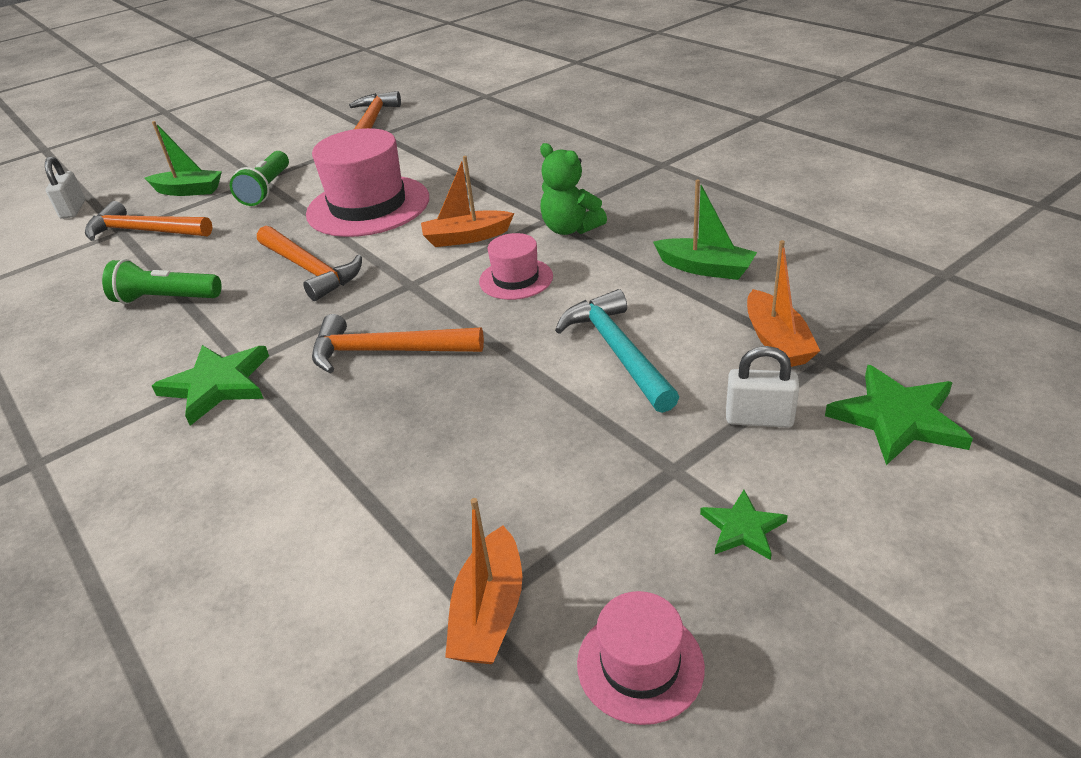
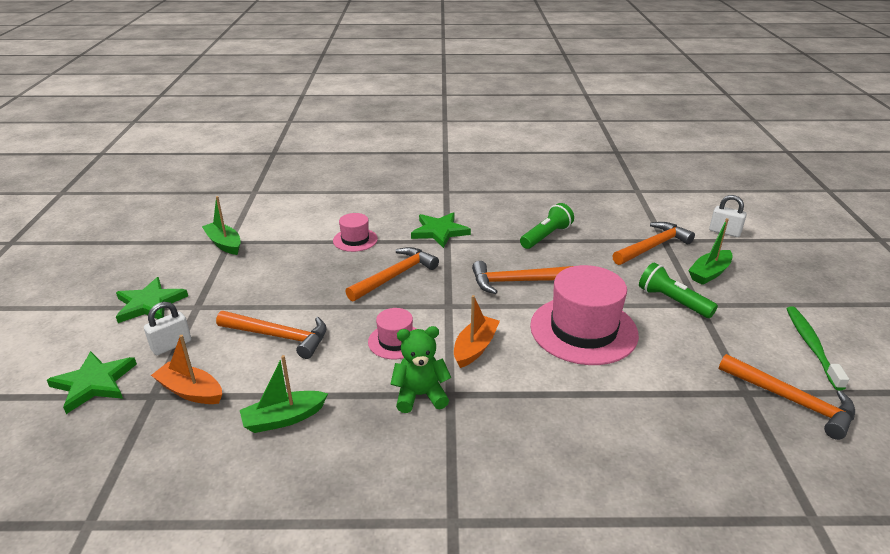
camera: 125 degrees right, 5 degrees down
(286, 132) = (811, 346): none -> green toothbrush
(489, 612) = (224, 244): orange boat -> green boat
(618, 351) = (279, 336): turquoise hammer -> orange hammer
(640, 665) = (160, 258): pink hat -> pink hat (355, 240)
(742, 528) = (150, 304): green star -> green star, size x1.76

